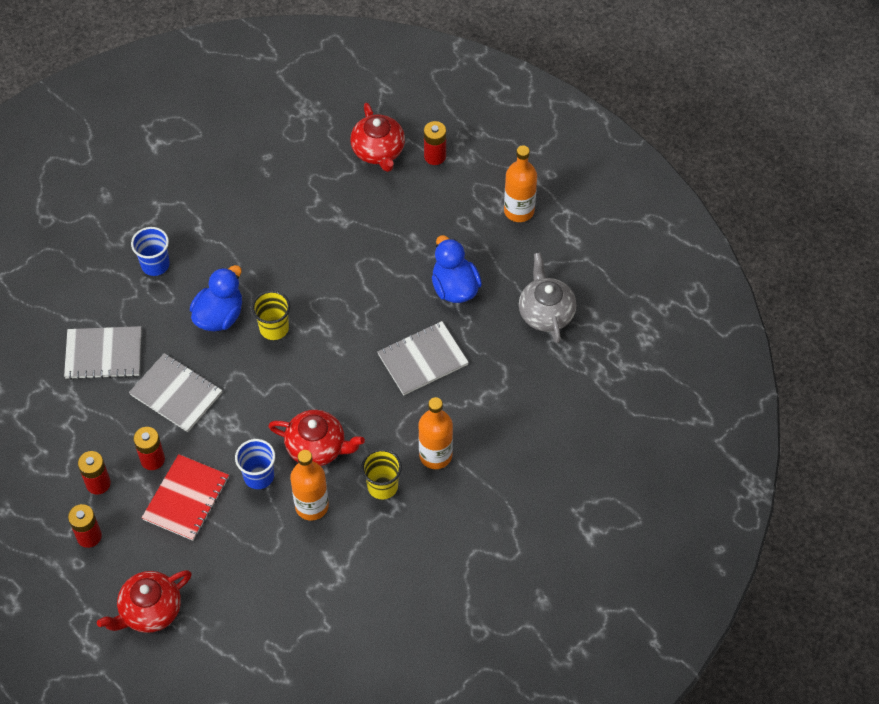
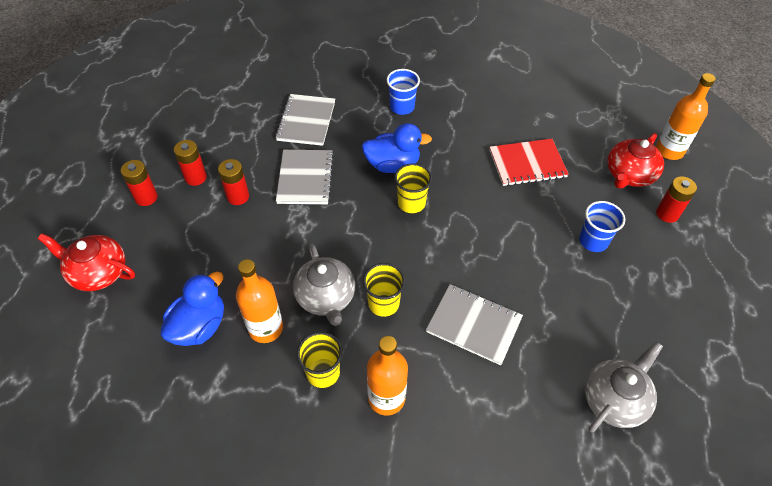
camera: 55 degrees right, 5 degrees down
(103, 354) = (306, 121): grey notebook -> grey notebook turned 45 degrees clockwise
(186, 498) = (216, 237): red notebook -> red notebook (527, 164)
(259, 476) = (269, 272): blue cup -> blue cup (593, 241)
(317, 447) = (326, 297): red teapot -> grey teapot
(355, 409) = (383, 303): none -> yellow cup
(454, 288) = (565, 305): blue duck -> blue duck (199, 326)
(519, 210) = (689, 307): orange bottle -> orange bottle (669, 150)

